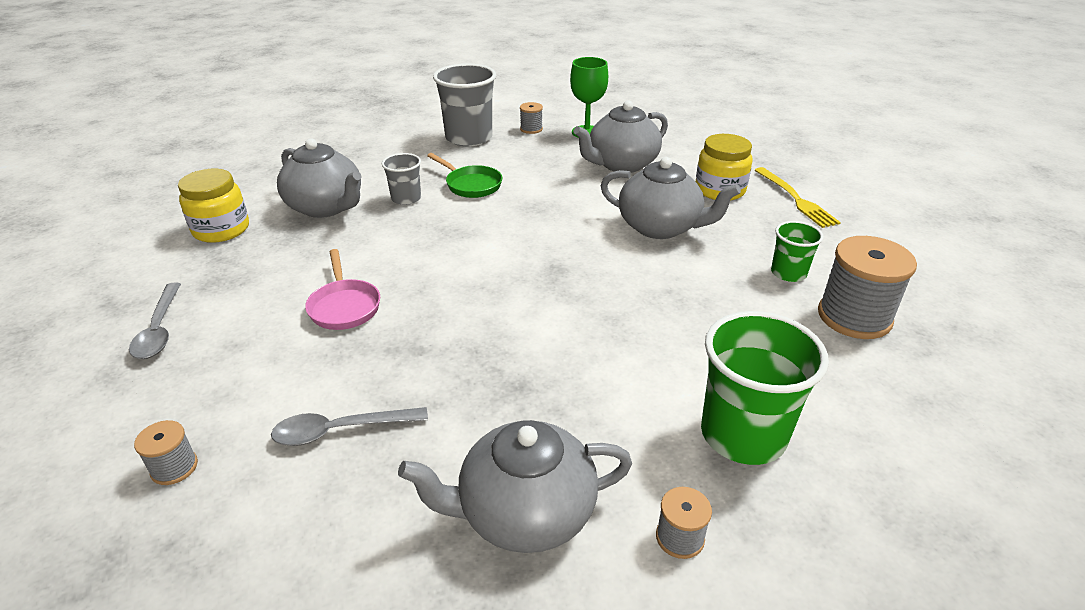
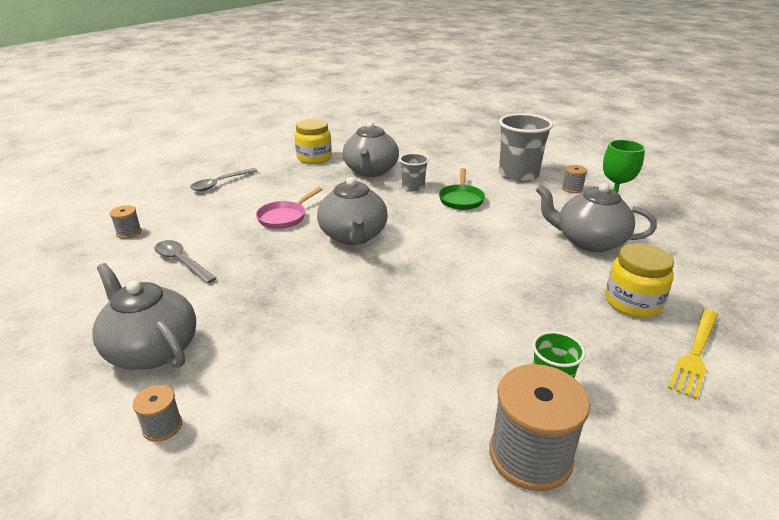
camera: 55 degrees right, 5 degrees down
(660, 227) = (523, 292): grey teapot -> grey teapot (353, 236)
(743, 435) = (291, 426): green cup -> none

